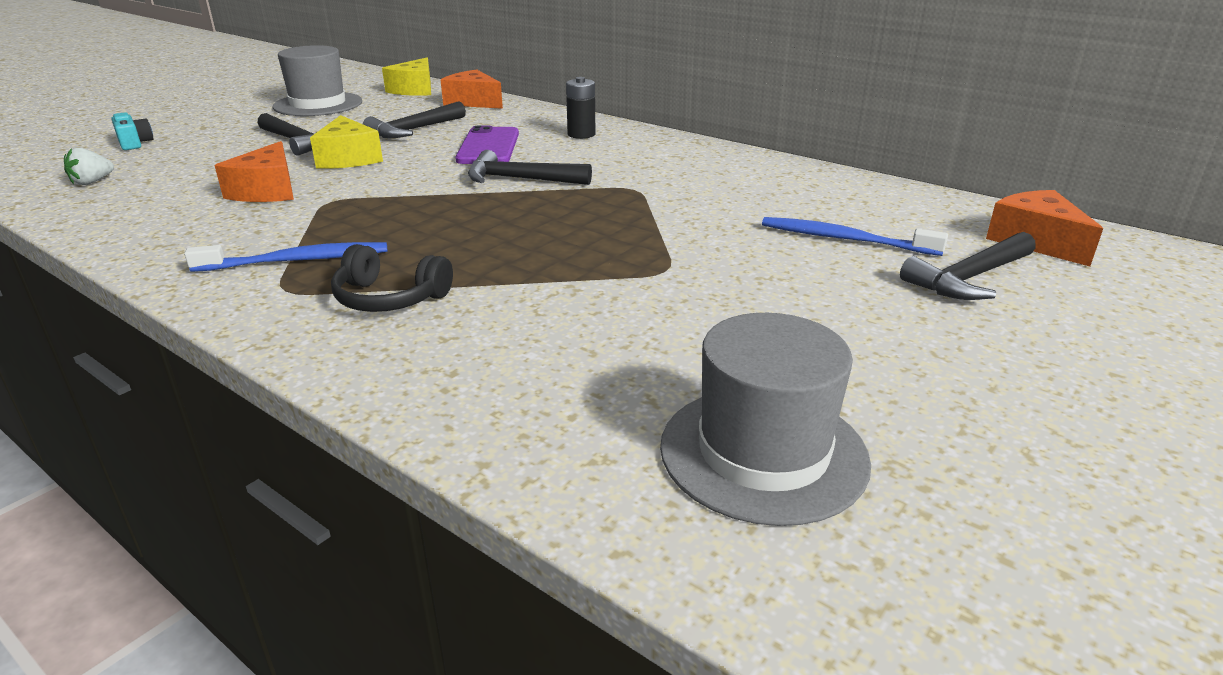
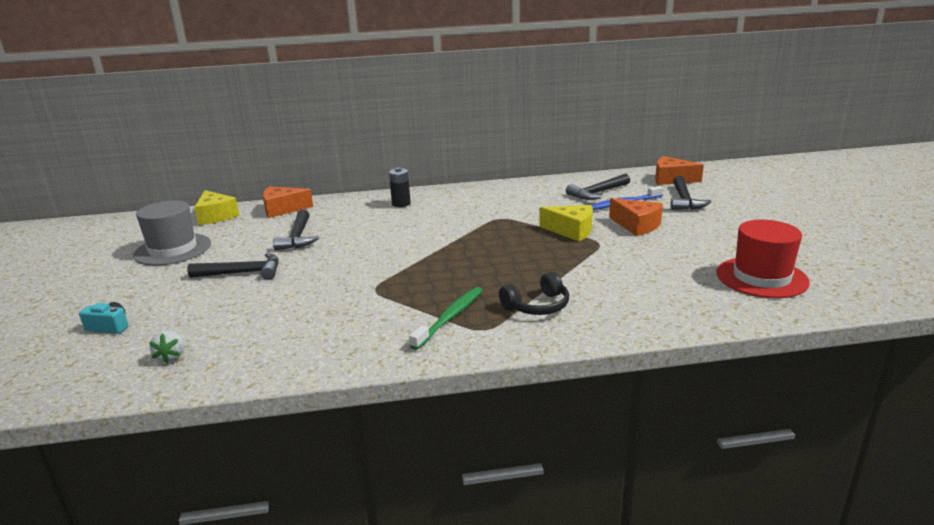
camera: 45 degrees left, 5 degrees down
(267, 191) = (319, 302): orange cheese -> orange cheese (636, 225)
(297, 261) = (450, 317): blue toothbrush -> green toothbrush
(348, 158) = (310, 267): yellow cheese -> yellow cheese (571, 231)
(488, 147) = (372, 228): purple phone -> none
(520, 179) = (438, 236): black hammer -> black hammer (597, 193)
(763, 452) = (761, 277): grey hat -> red hat

